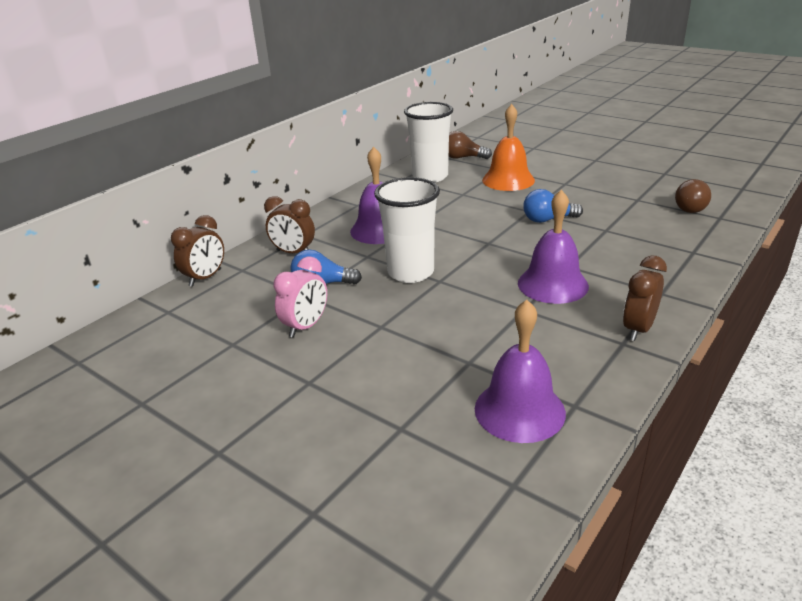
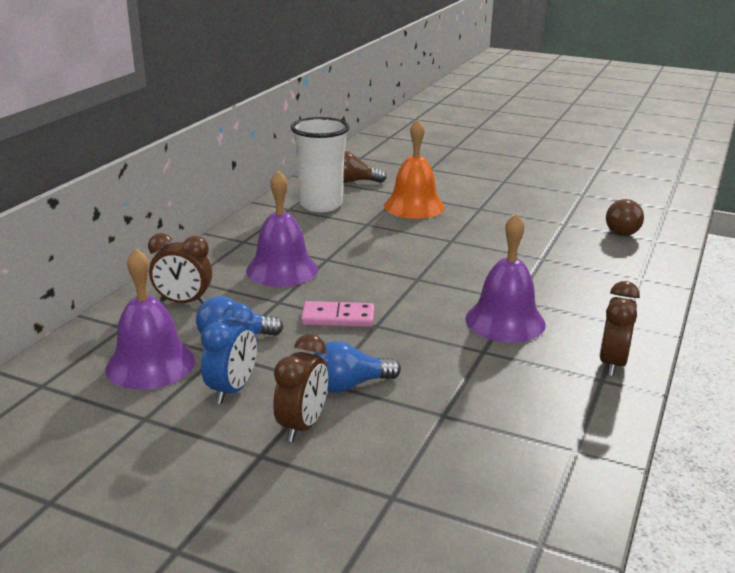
camera: 15 degrees left, 5 degrees down
(205, 278) = (77, 340): brown clock -> brown clock (302, 426)
(306, 326) = (232, 390): pink clock -> blue clock
(410, 272) = (338, 317): white cup -> pink domino
(519, 410) = (517, 462): purple bell -> purple bell (150, 364)
(548, 220) = (474, 249): blue light bulb -> blue light bulb (349, 385)

